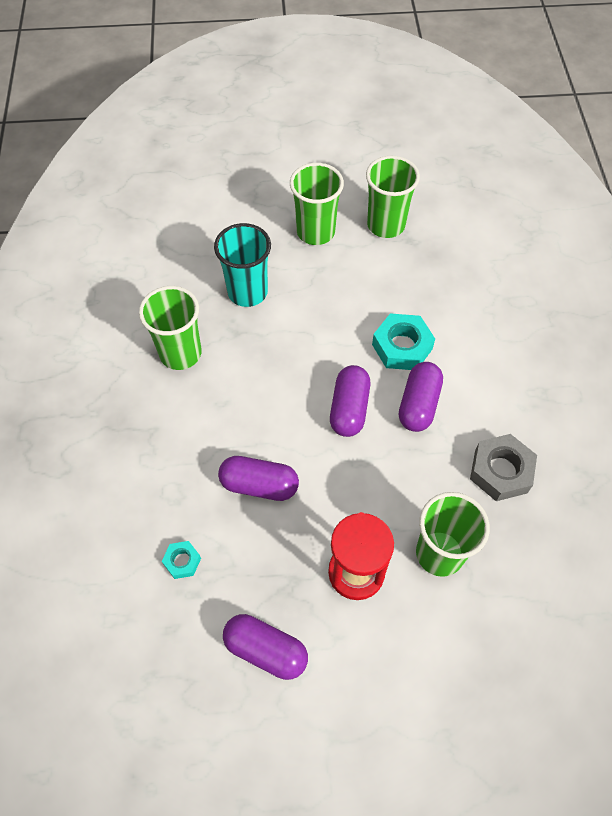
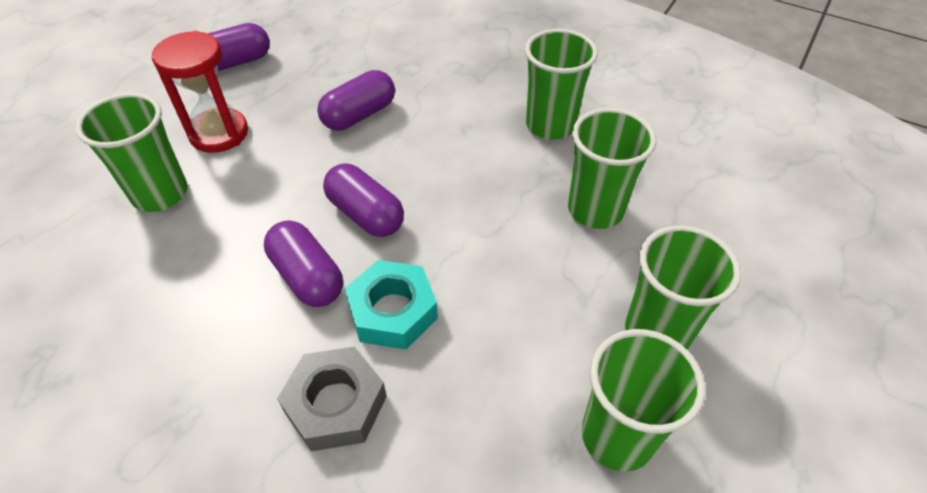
camera: 125 degrees right, 10 degrees down
(182, 561) = (347, 51): turquoise nut -> none
(247, 292) = (595, 210): turquoise cup -> green cup
(500, 471) = (158, 298): grey nut -> grey nut (336, 404)

